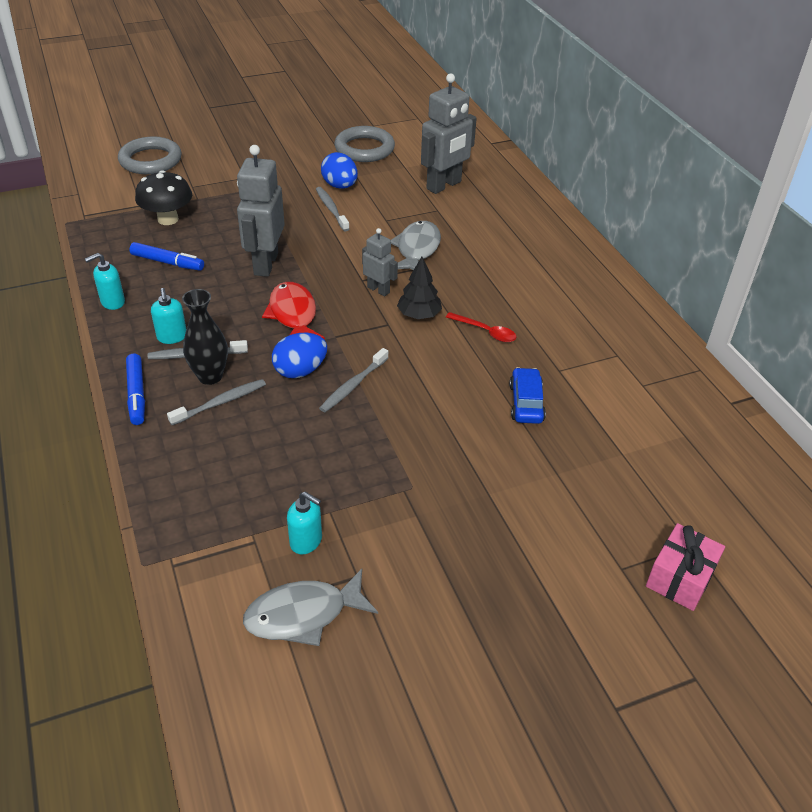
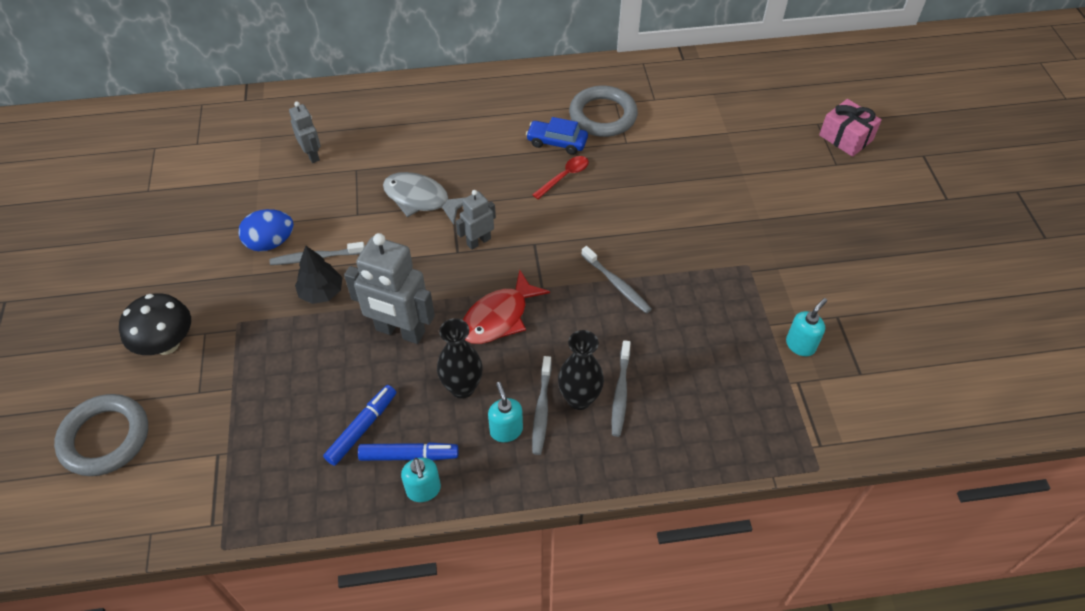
camera: 75 degrees left, 10 degrees up
(137, 394) = (593, 468): blue marker -> blue marker (409, 455)
(168, 219) = (266, 423): black mushroom -> black mushroom (167, 344)
(172, 337) = (506, 430): turquoise soap dispenser -> turquoise soap dispenser turned 105 degrees counterclockwise
(213, 306) = (462, 388): none -> black vase
(220, 403) = (620, 393): grey toothbrush -> grey toothbrush turned 150 degrees counterclockwise
(293, 315) = (499, 317): red fish -> red fish turned 45 degrees counterclockwise
(300, 371) = (587, 322): blue egg -> none
(303, 614) = (873, 356): grey fish -> none
(364, 149) = (199, 207): grey ring -> grey ring (603, 115)
(419, 315) = (527, 218): black tree -> black tree (321, 292)
(444, 185) = (312, 155): grey robot -> grey robot, size x0.54
(526, 403) = (662, 172): blue car -> blue car (557, 142)

